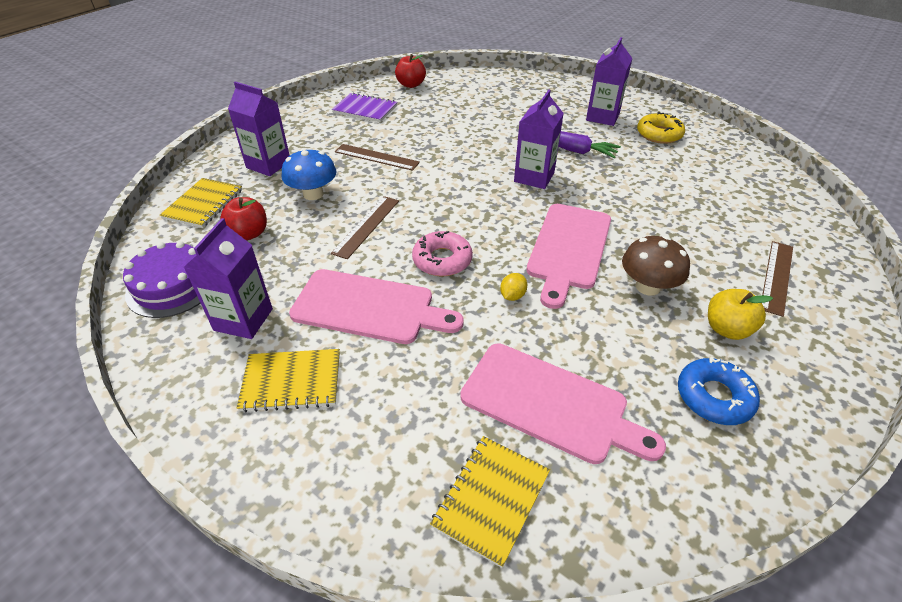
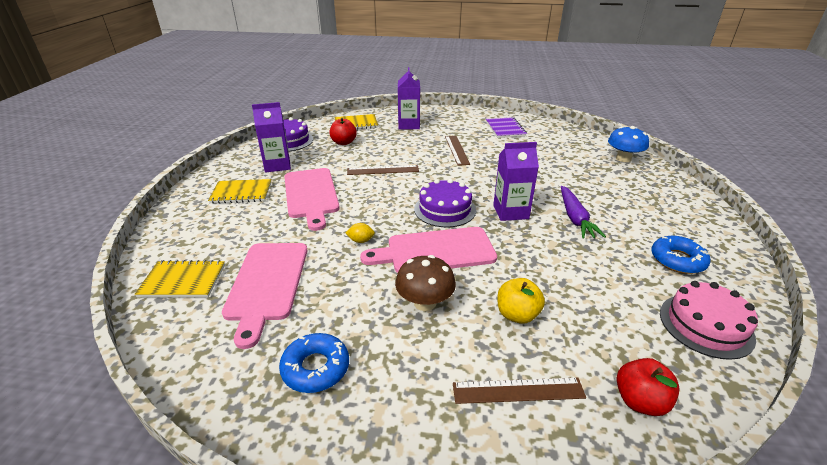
camera: 60 degrees right, 10 degrees down
(291, 381) = (241, 193): yellow notebook -> yellow notebook turned 60 degrees counterclockwise
(313, 194) = (396, 145): blue mushroom -> blue mushroom (623, 159)
(411, 85) = (561, 132): red apple -> red apple (640, 401)
(442, 260) = (374, 204): pink donut -> none
(496, 214) = (445, 209): none -> purple cake
(602, 117) = (655, 221): purple carton -> none
(659, 134) = (677, 260): yellow donut -> blue donut
(727, 329) = (406, 363): yellow apple -> yellow apple (517, 315)
(735, 161) = (706, 325): none -> pink cake

